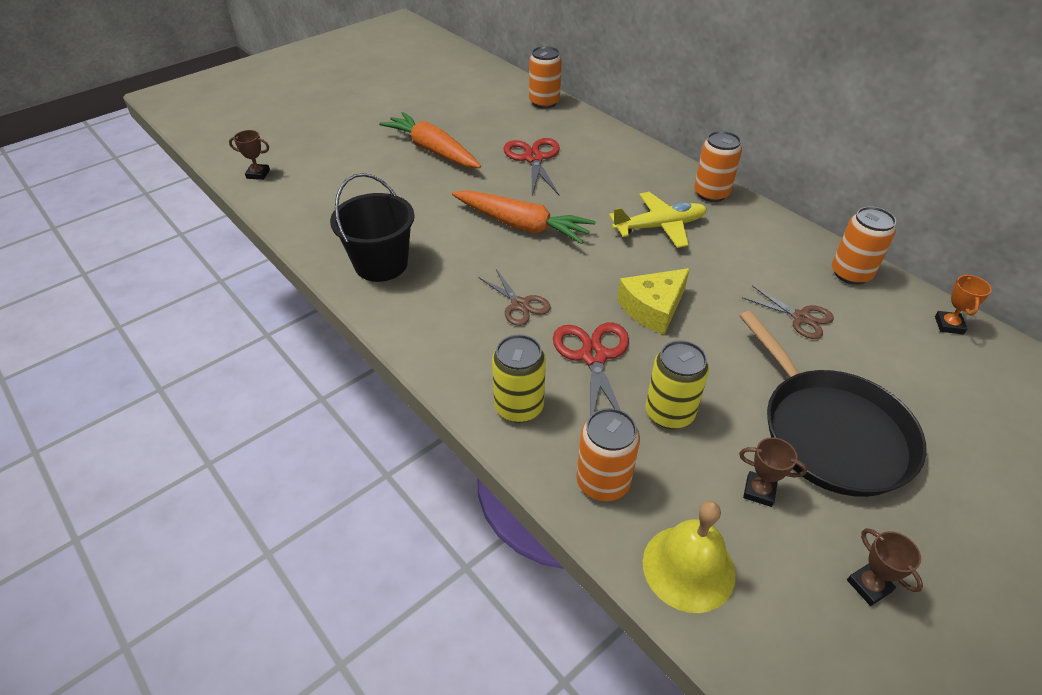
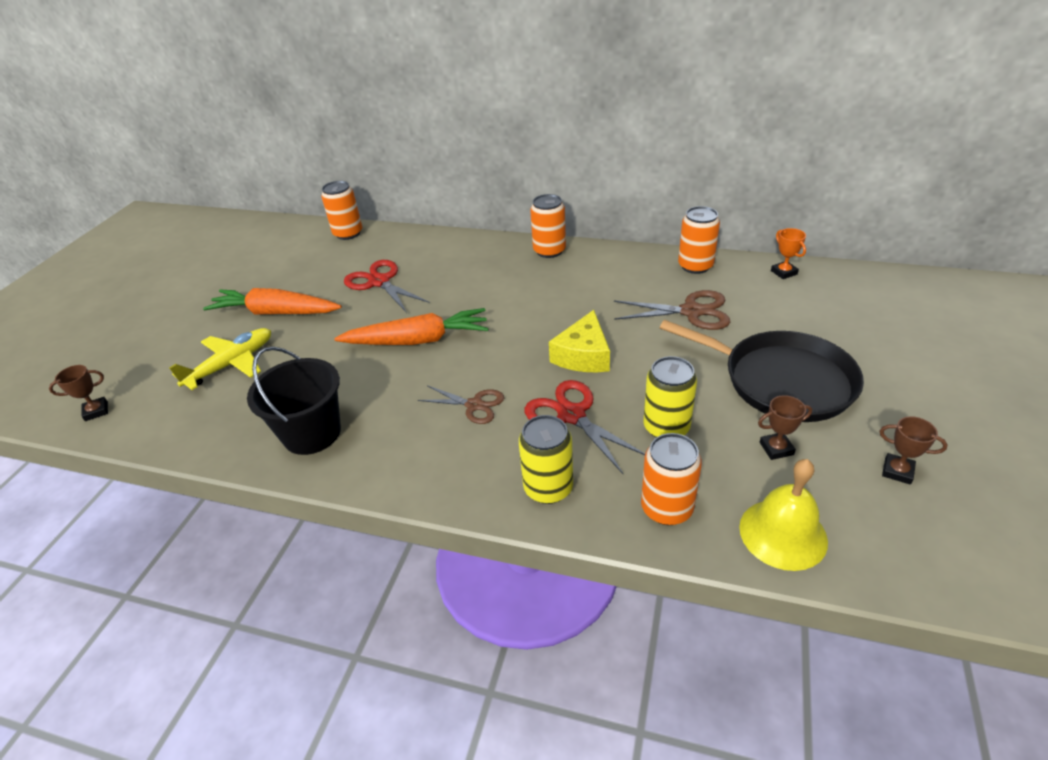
camera: 30 degrees left, 5 degrees down
(659, 227) = (532, 292): yellow plane -> yellow plane (231, 364)
(801, 318) = (691, 312): brown scissors -> brown scissors, size x1.50

